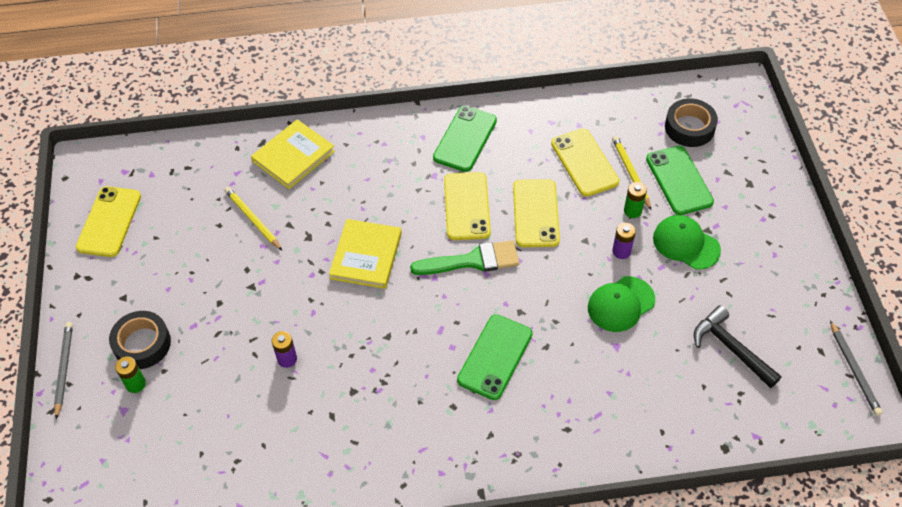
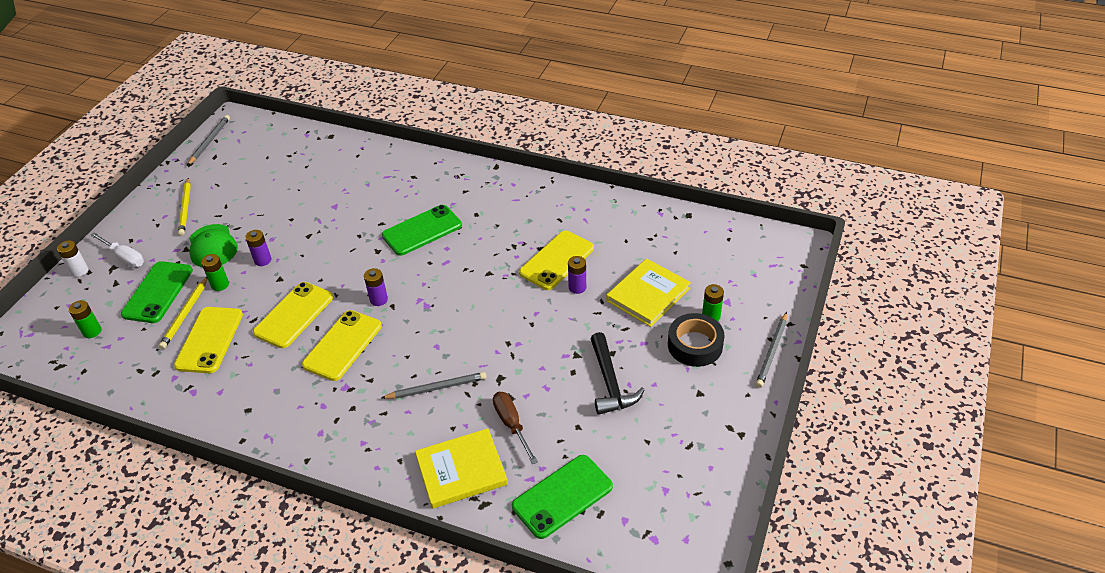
camera: 150 degrees left, 10 degrees down
(109, 222) = (690, 480): yellow phone -> yellow phone (557, 260)
(253, 219) = (541, 417): yellow pencil -> yellow pencil (185, 208)
(275, 204) = (511, 424): none -> brown screwdriver
(357, 206) = (436, 388): none -> grey pencil
(366, 256) = (461, 339): yellow book -> yellow book (648, 295)
(465, 139) = (284, 411): green phone -> green phone (562, 496)
(472, 261) = (379, 299): green brush -> purple battery
(620, 304) = (303, 228): green cap -> none
(689, 127) = (92, 331): black tape -> green battery
(731, 348) = (265, 177): black hammer -> black hammer (610, 382)
(752, 197) = (124, 257): none -> white screwdriver
(774, 168) = (79, 271): none -> white battery

